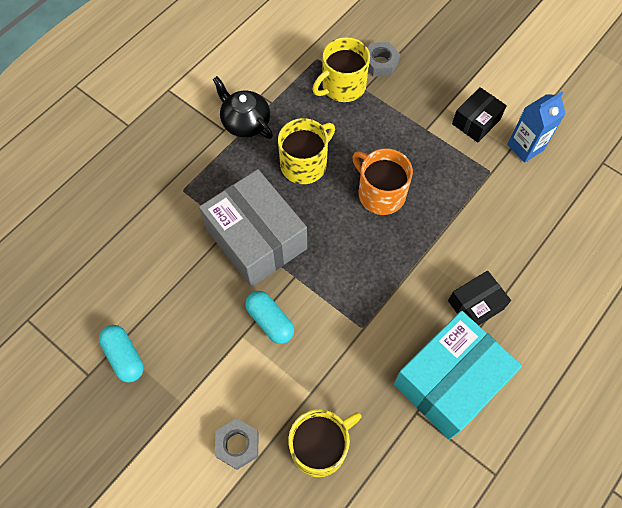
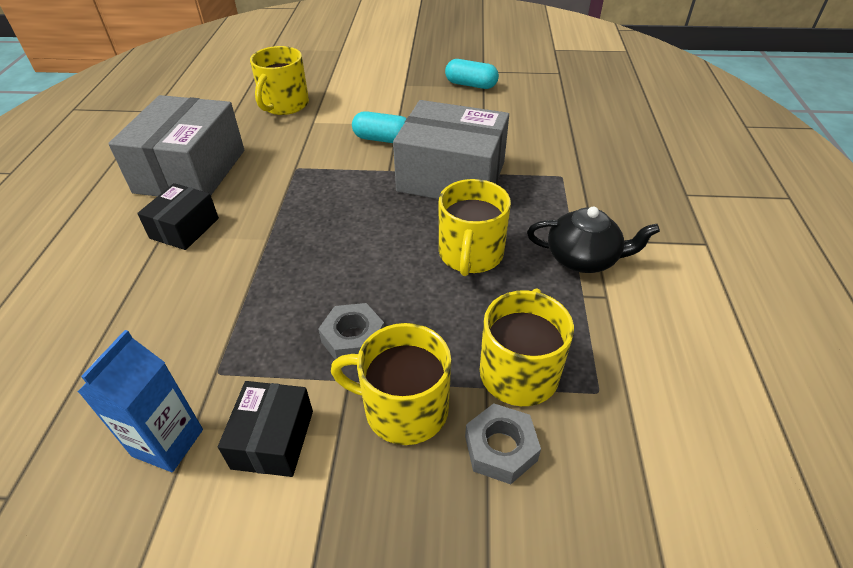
camera: 145 degrees right, 20 degrees down
(237, 445) = (346, 85): grey nut -> grey nut (353, 338)
(380, 193) = (356, 270): orange mug -> none
(409, 101) = (403, 408): none -> yellow mug
(450, 381) = (191, 171): turquoise box -> grey box

